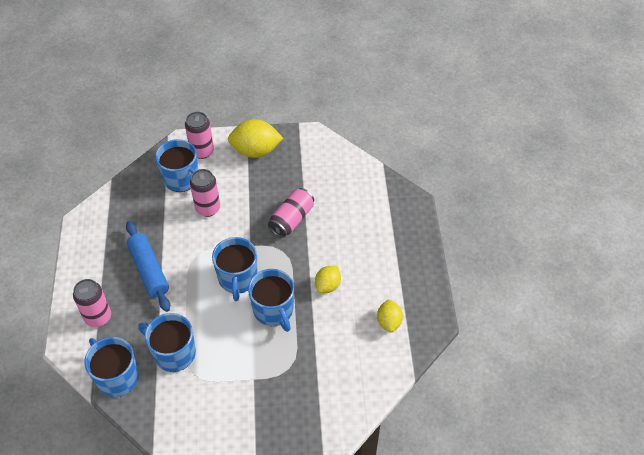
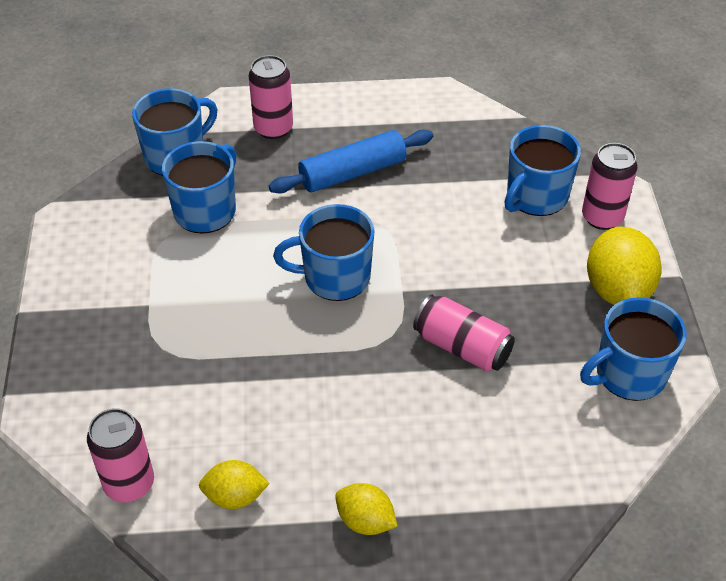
camera: 90 degrees right, 5 degrees down
(208, 208) = (477, 232): pink can -> pink can (129, 484)
(273, 310) = (271, 326): blue mug -> blue mug (629, 374)
(327, 285) = (318, 401): yellow lemon -> yellow lemon (365, 521)

